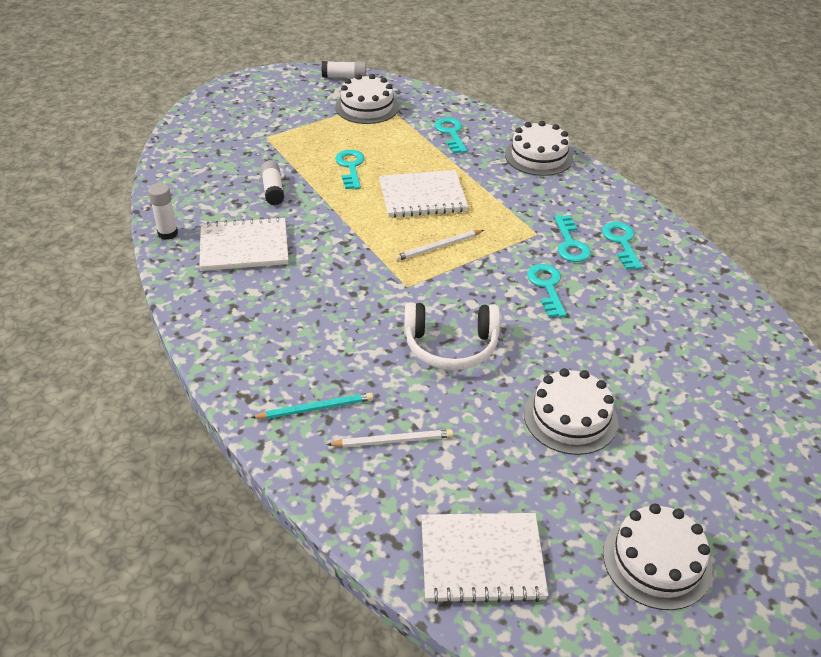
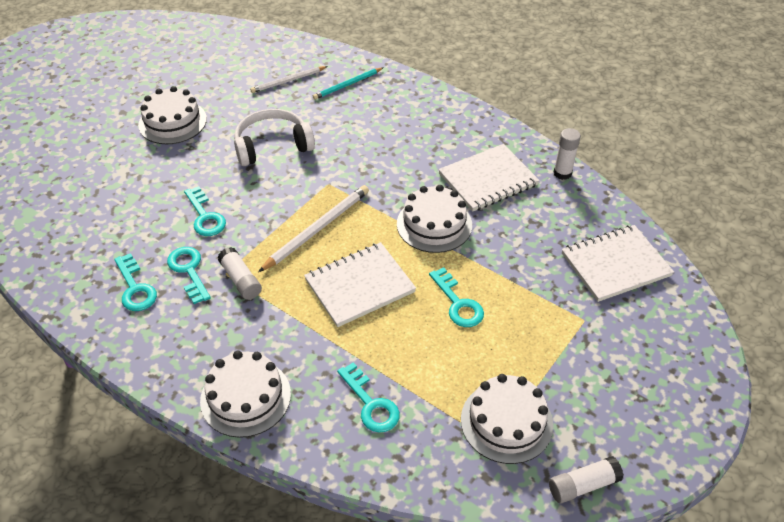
camera: 160 degrees right, 5 degrees up
(273, 190) = (514, 247): white glue stick -> white glue stick (241, 280)
(438, 247) = (317, 229): white pencil -> white pencil, size x1.52
(481, 559) = (215, 44): white notebook -> white notebook (615, 265)
(657, 561) = (115, 65): white cake -> white cake (434, 224)

